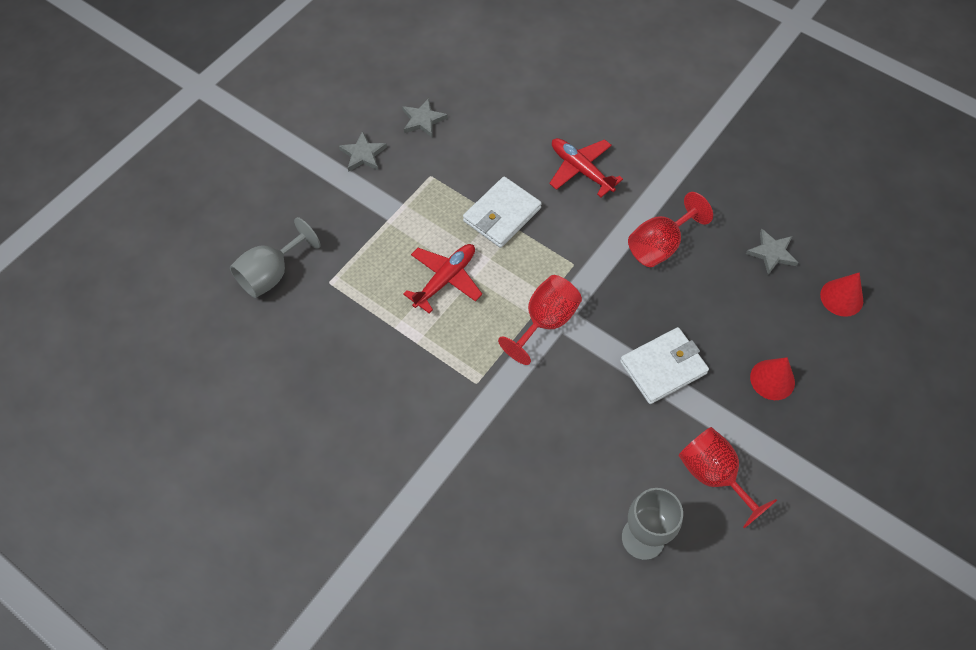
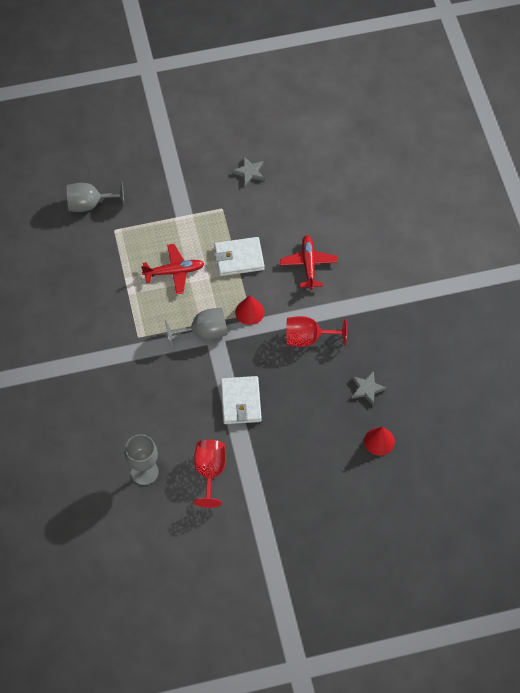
camera: 40 degrees right, 0 degrees up
(363, 154) = (197, 170): grey star -> none
(545, 321) = (204, 332): red goblet -> grey goblet
(663, 367) = (241, 402): white wallet -> white wallet turned 75 degrees clockwise
(772, 379) = (292, 452): red cone -> red cone (249, 312)

